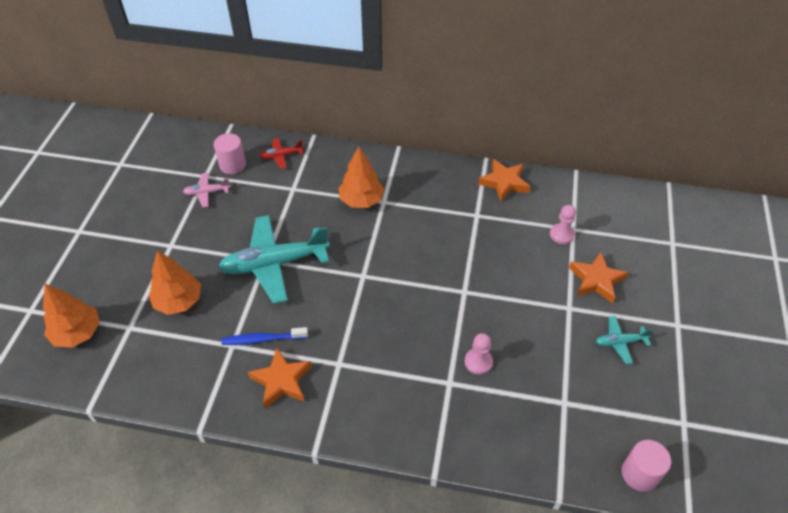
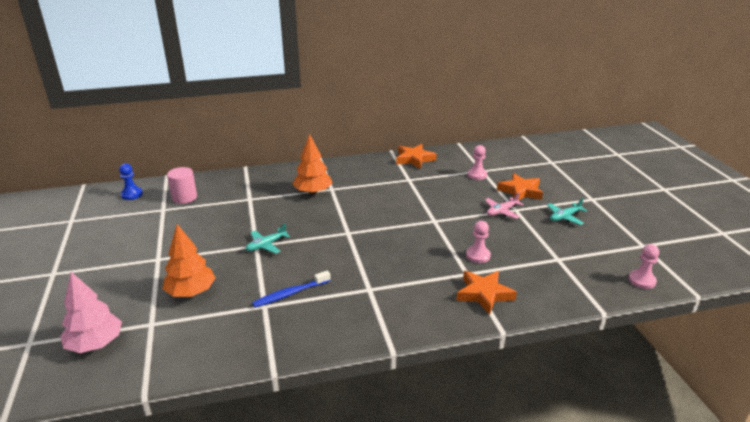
camera: 25 degrees left, 20 degrees down
(77, 333) = (95, 344): orange tree -> pink tree
(187, 144) = (132, 194): none -> blue pawn
(207, 192) = (171, 218): pink plane -> pink plane (502, 211)
(274, 264) = (266, 245): turquoise plane -> turquoise plane, size x0.46
(281, 156) = (225, 183): red plane -> none
(281, 381) = (327, 315): orange star -> orange star (484, 294)
(639, 474) = (642, 280): pink cylinder -> pink pawn

